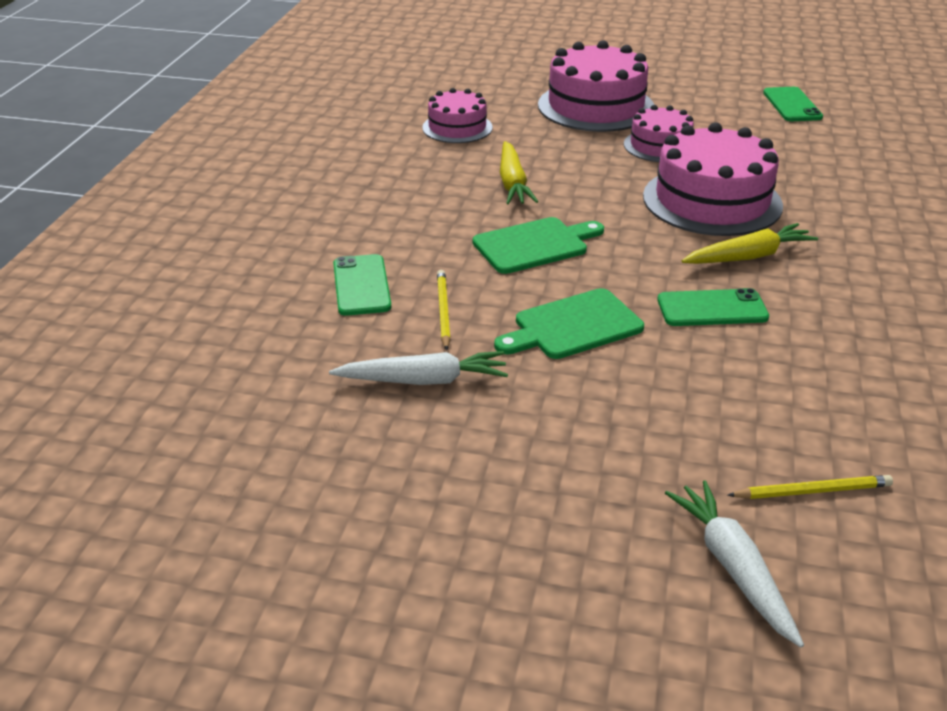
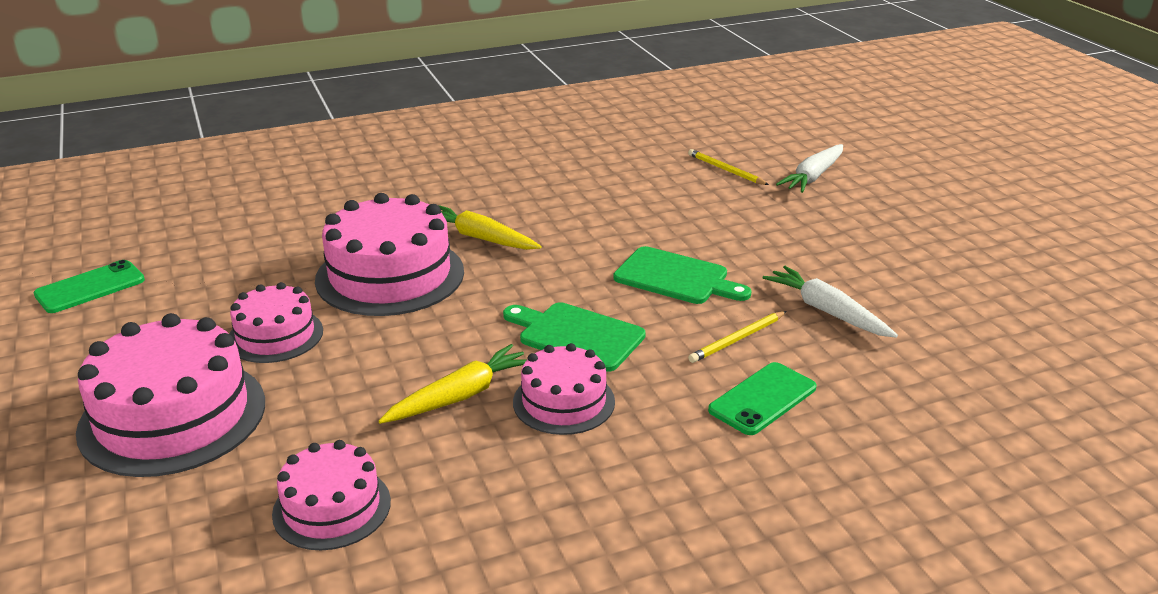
camera: 125 degrees left, 5 degrees down
(461, 213) = (563, 402): none -> pink cake
(712, 309) = (579, 234): green phone -> none

